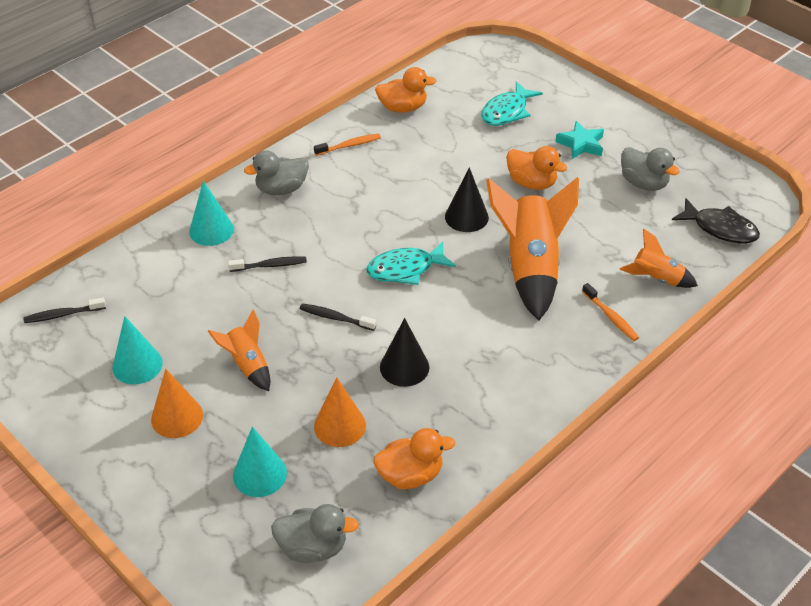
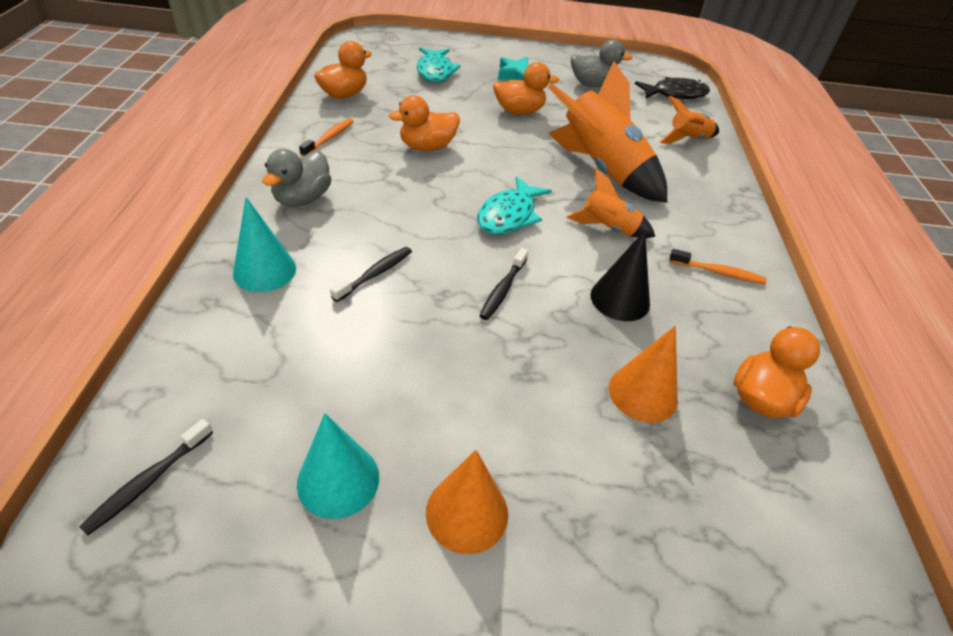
camera: 45 degrees left, 0 degrees up
(247, 365) = (475, 391): orange rocket -> orange rocket (608, 229)
(260, 474) = (641, 510): turquoise cone -> none
(313, 547) = (799, 553): grey duck -> none
(335, 318) = (503, 289): black toothbrush -> black toothbrush turned 45 degrees counterclockwise
(413, 184) = (427, 147): none -> orange duck
(466, 217) = (503, 153): black cone -> none
(611, 317) = (700, 178): orange toothbrush -> orange toothbrush (718, 272)

